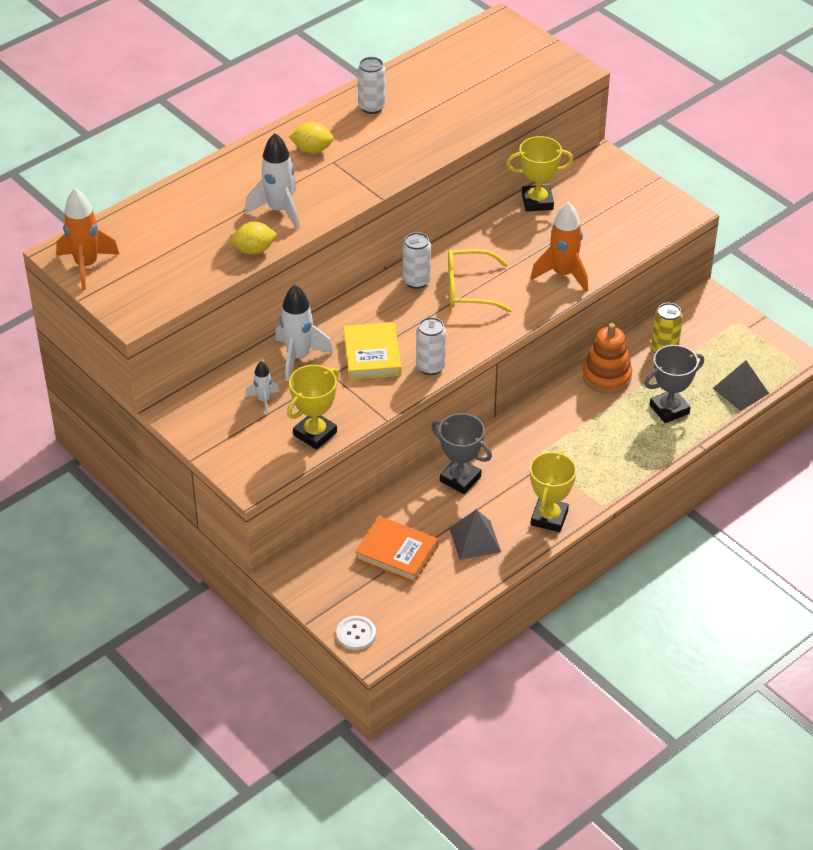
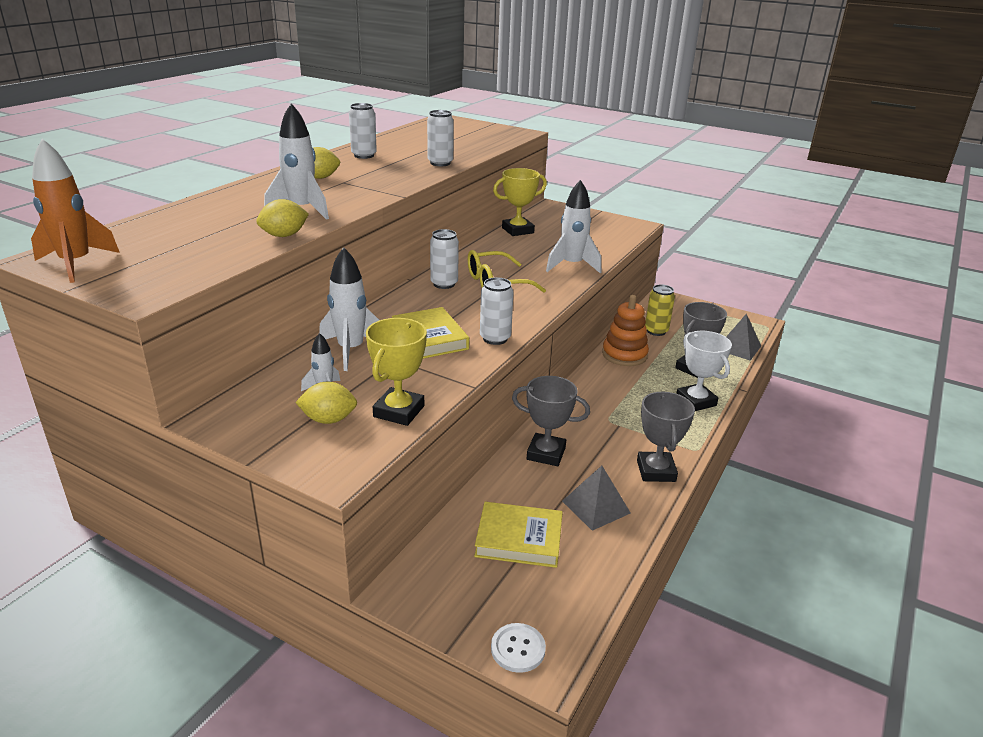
camera: 20 degrees left, 15 degrees down
(258, 431) = (328, 419): none -> yellow lemon
(396, 553) = (519, 539): orange book -> yellow book
(446, 135) = (440, 163): none -> white can
(549, 518) = (656, 471): yellow trophy -> grey trophy
(563, 274) = (572, 265): orange rocket -> white rocket
(641, 451) = (696, 401): none -> white trophy

